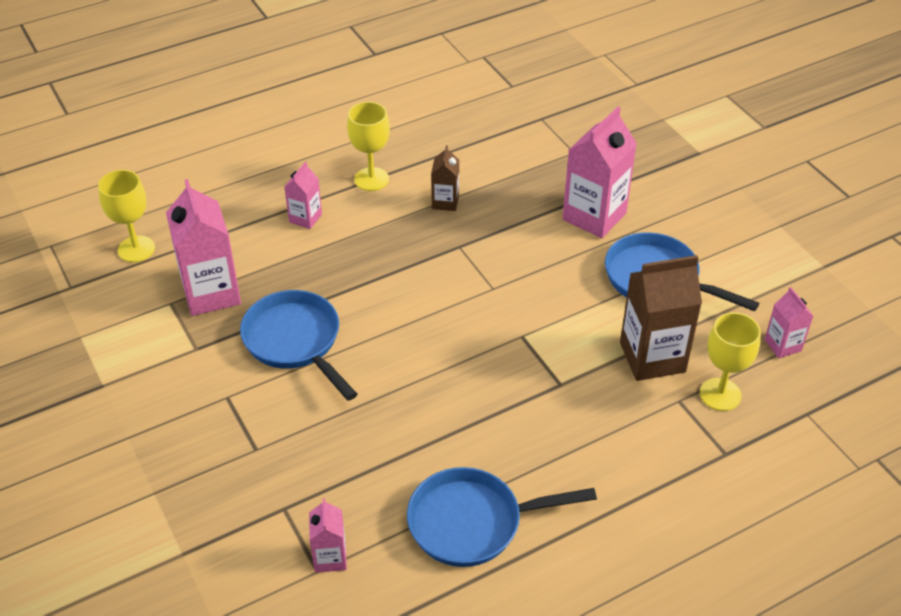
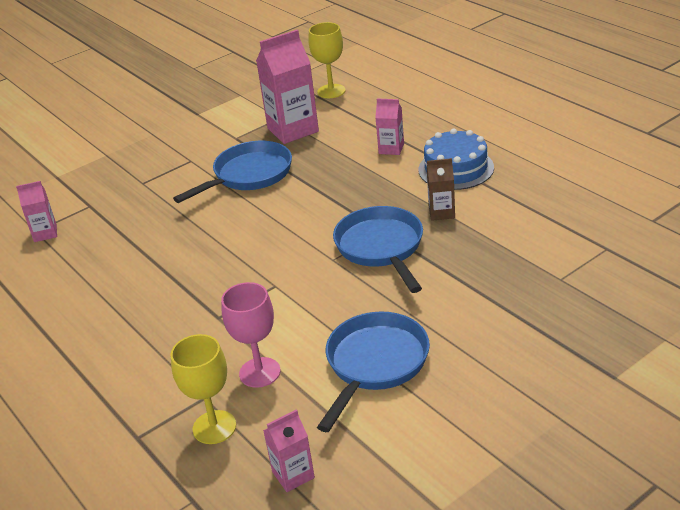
camera: 85 degrees right, 10 degrees down
(371, 179) = (456, 168): yellow goblet -> blue cake
(472, 522) = (69, 292): blue pan -> blue pan (381, 247)
(594, 216) = (458, 307): pink carton -> none
(652, 357) = (259, 372): brown carton -> pink goblet

